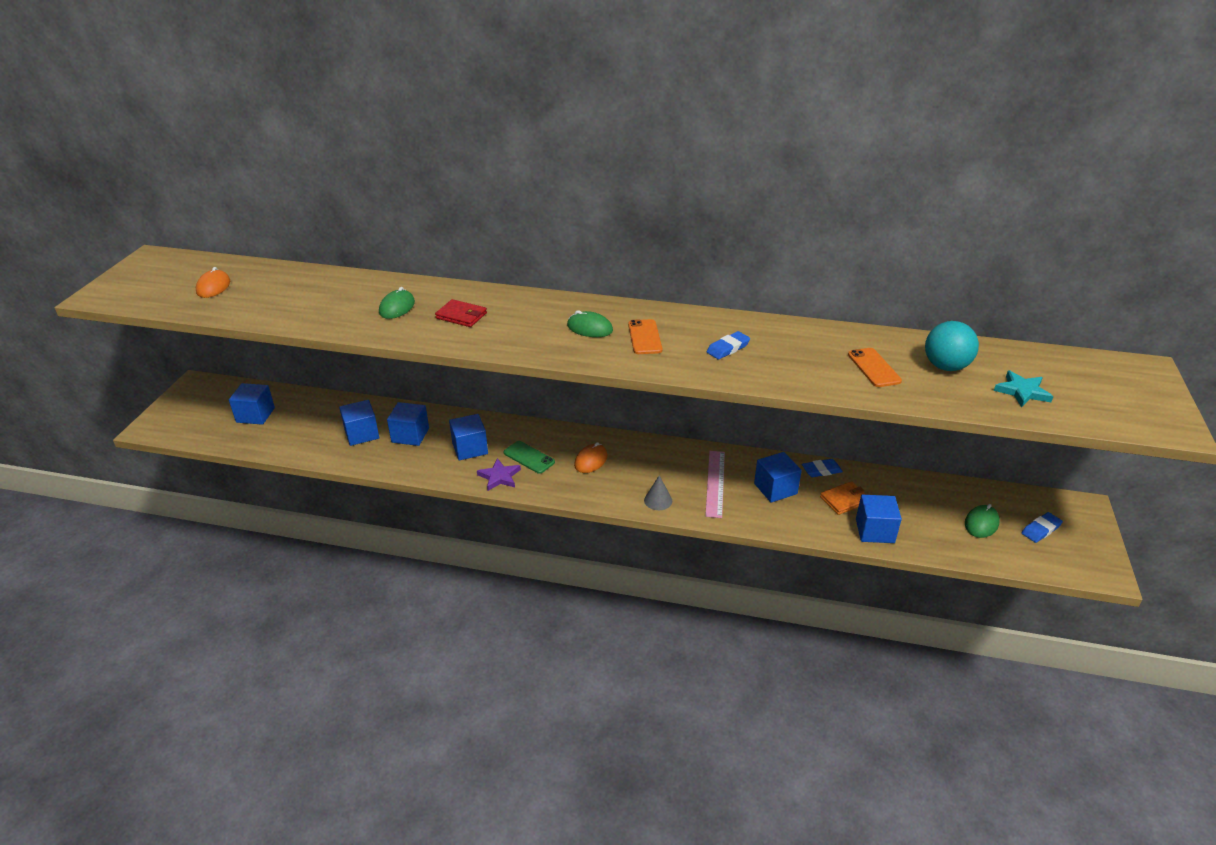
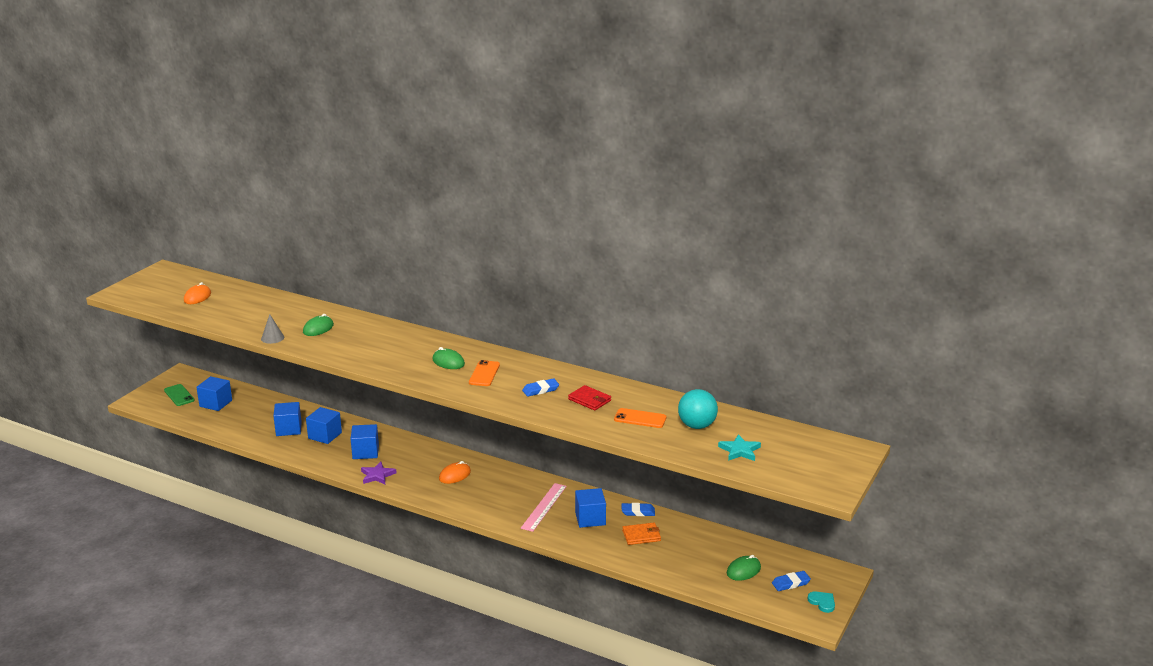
camera: 15 degrees right, 10 degrees down
(461, 316) = (361, 340): red wallet -> red wallet (589, 400)
(529, 457) = (407, 465): green phone -> green phone (179, 395)
(658, 500) = (490, 511): grey cone -> grey cone (272, 338)
(874, 368) = (640, 418): orange phone -> orange phone turned 75 degrees counterclockwise
(874, 531) = (650, 560): blue cube -> none
(1090, 548) = (822, 602): none -> turquoise heart

